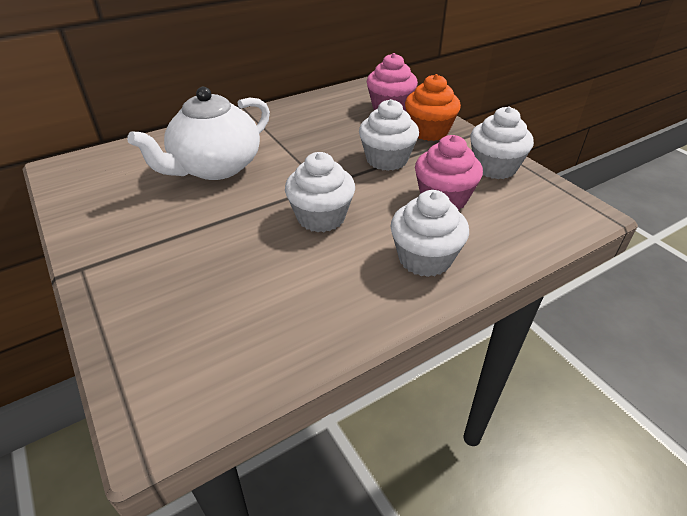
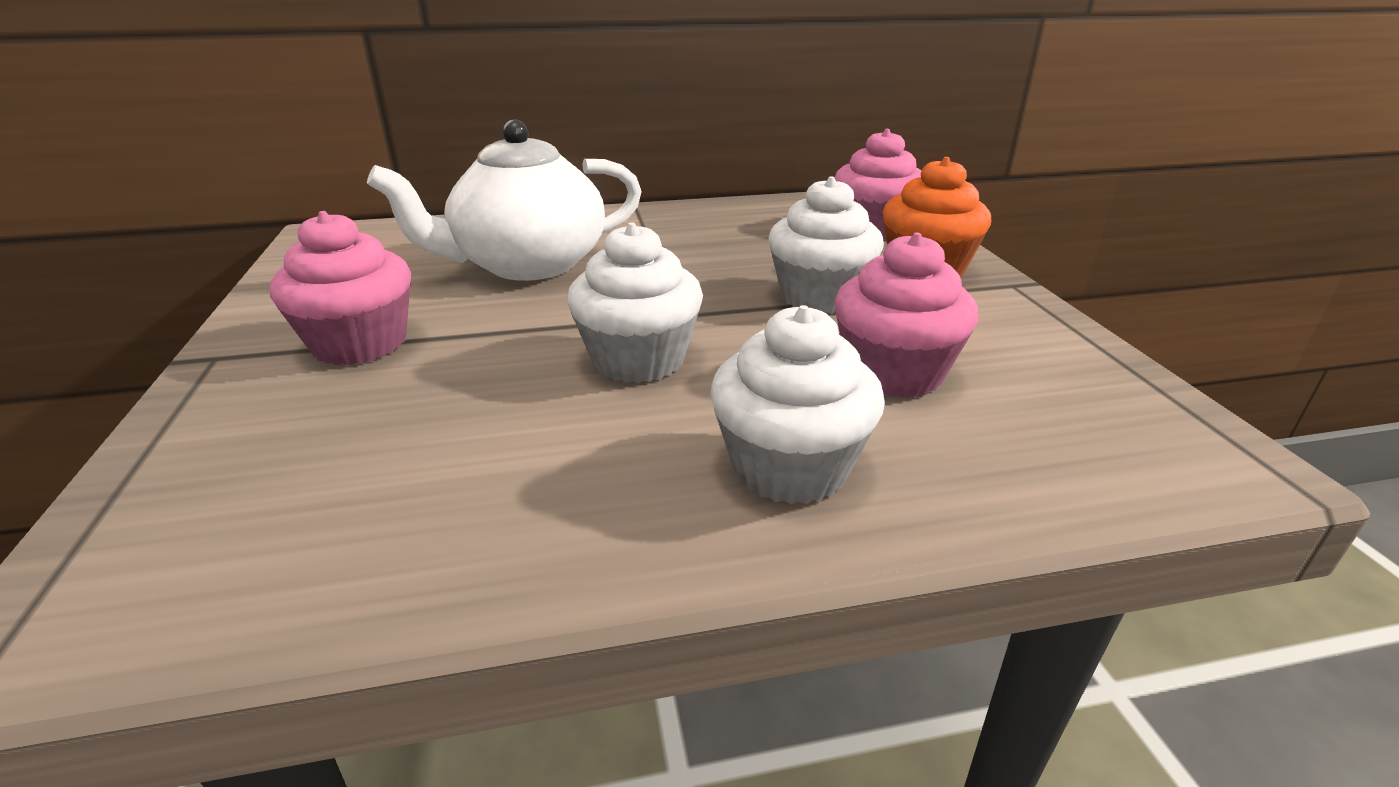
camera: 20 degrees right, 10 degrees down
(162, 240) = (360, 343): none -> pink cupcake
(494, 167) = (1032, 341): white cupcake -> none

